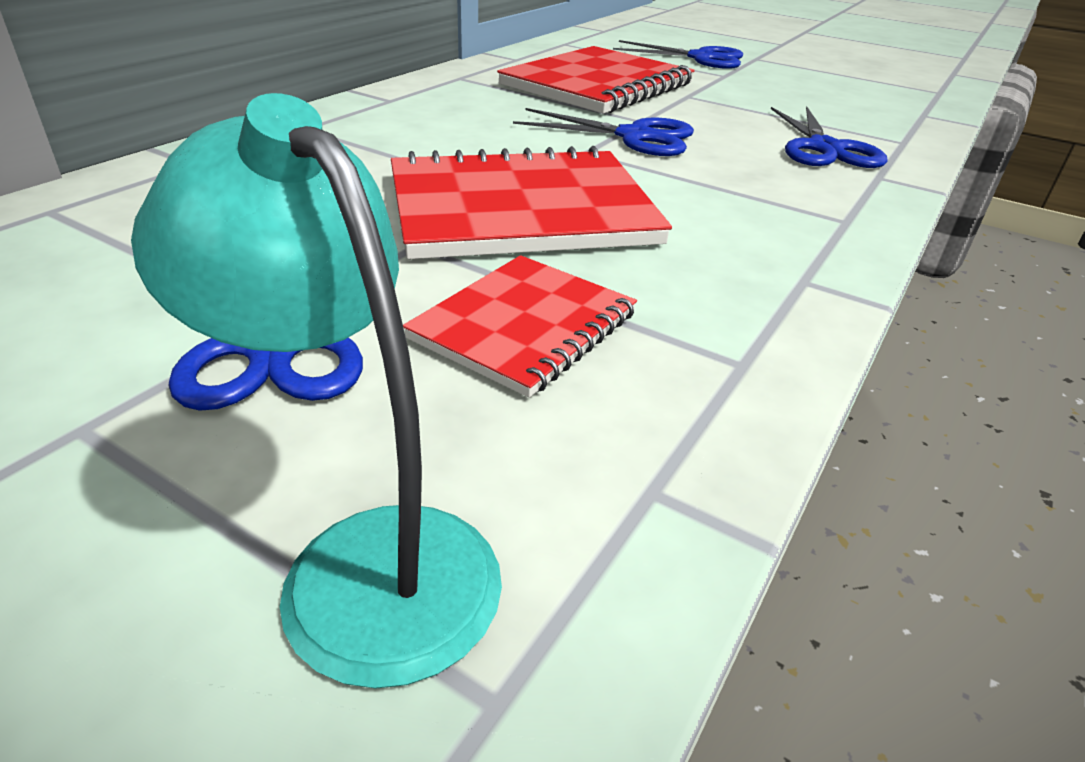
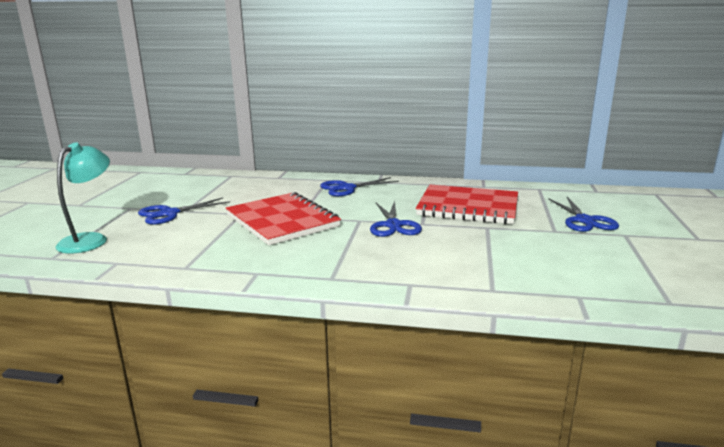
camera: 70 degrees right, 15 degrees down
(524, 326) = (194, 236): red notebook -> none
(824, 148) = (440, 267): blue scissors -> blue scissors (347, 188)

